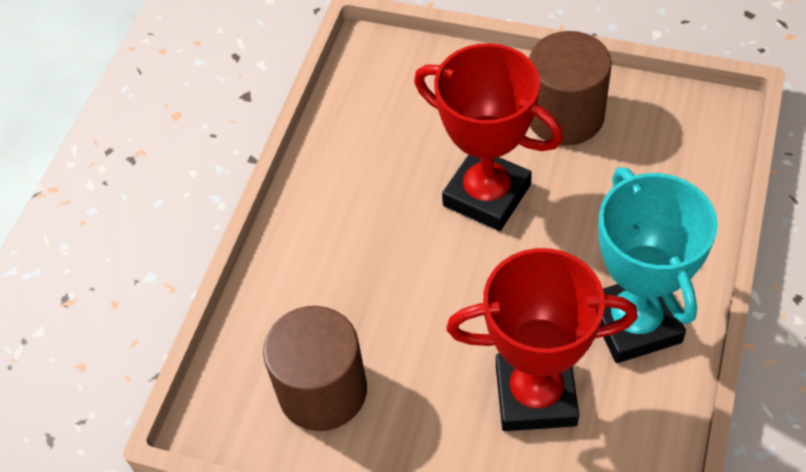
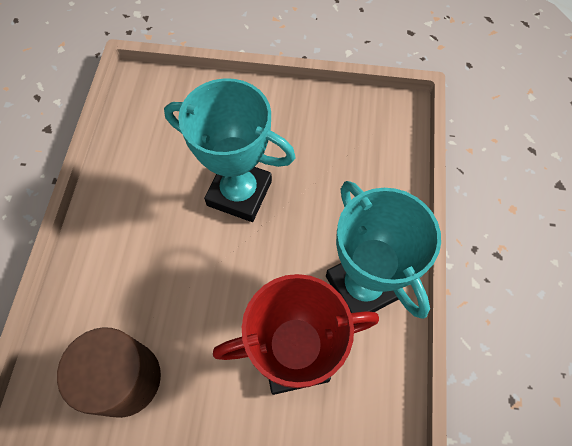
camera: 15 degrees left, 10 degrees up
(487, 195) = (239, 193): red trophy -> turquoise trophy
(565, 116) = (291, 123): brown cylinder -> none

